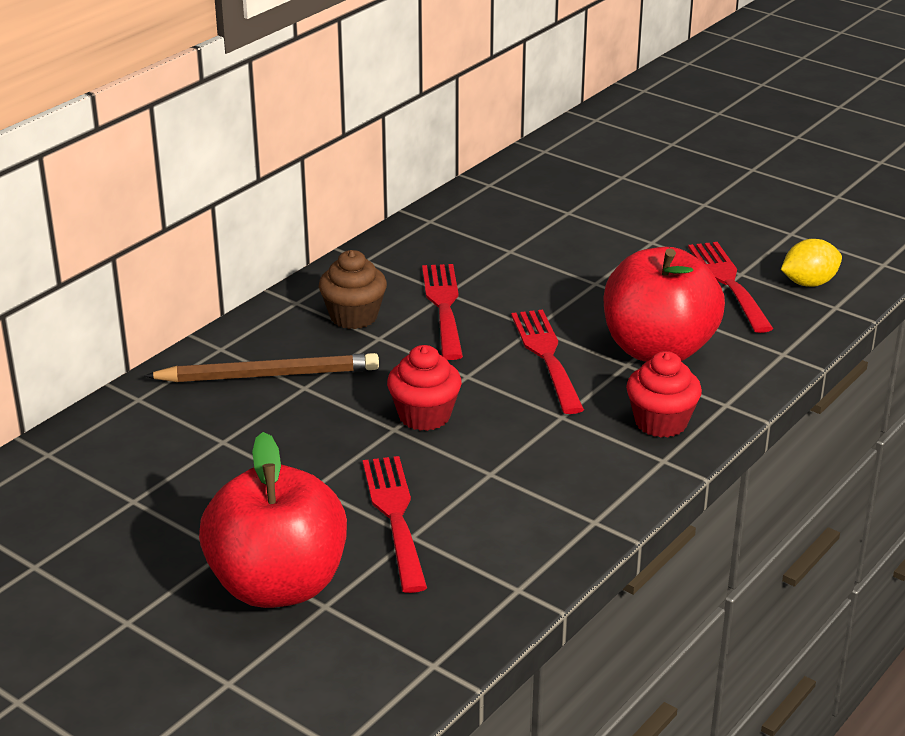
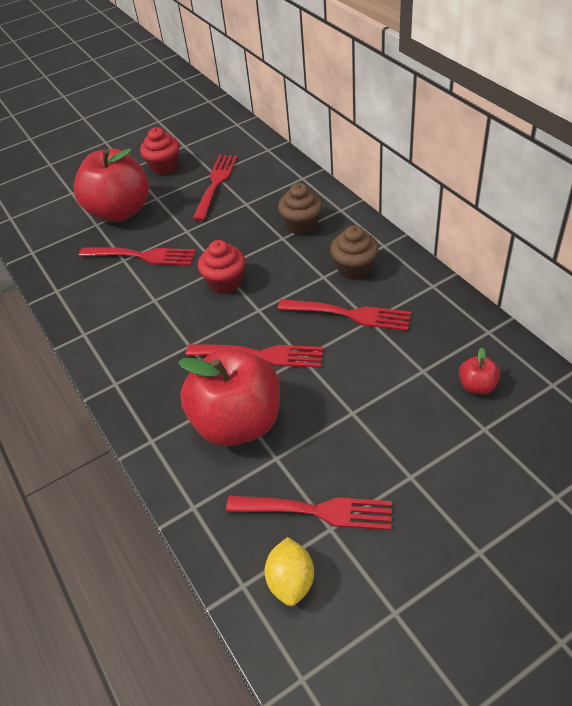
camera: 115 degrees right, 15 degrees up
(169, 488) = (216, 184): none -> red fork
(268, 375) = (302, 225): brown pencil -> brown cupcake
(514, 220) = (477, 386): none -> red apple
(661, 422) = (152, 395): red cupcake -> red cupcake (164, 167)

